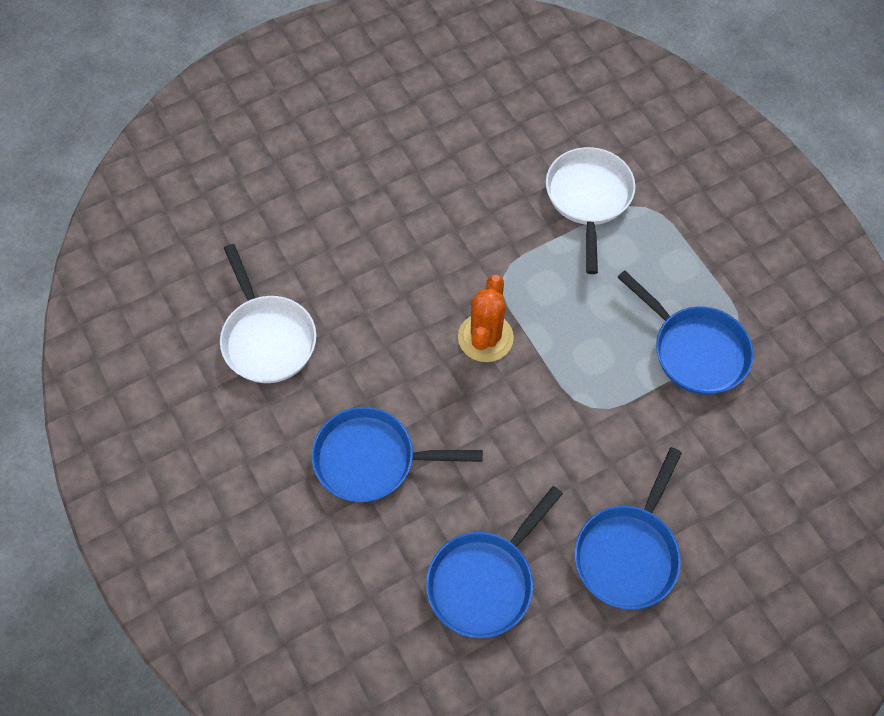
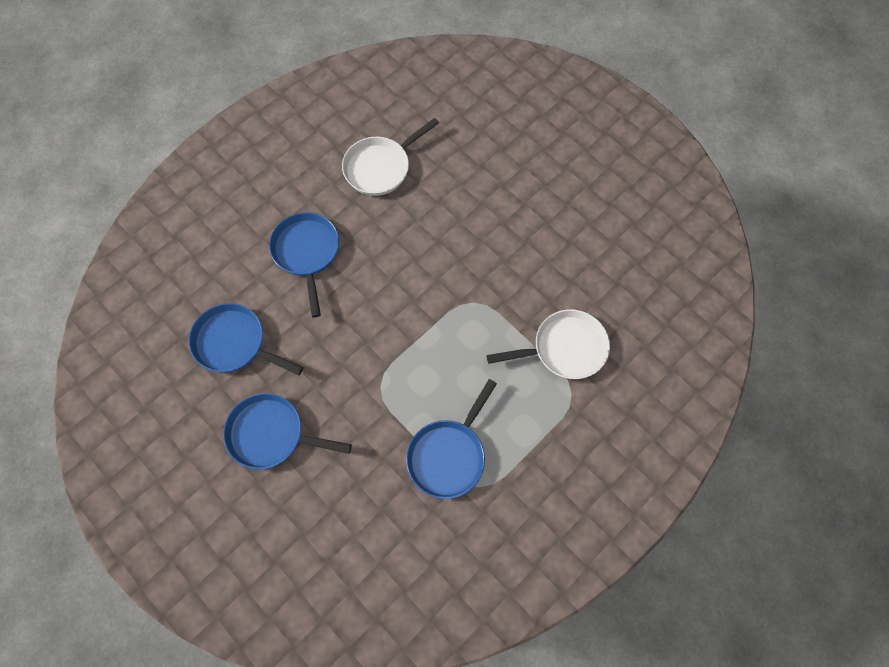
camera: 75 degrees right, 5 degrees up
(485, 338) = (418, 302): orange cactus -> none

